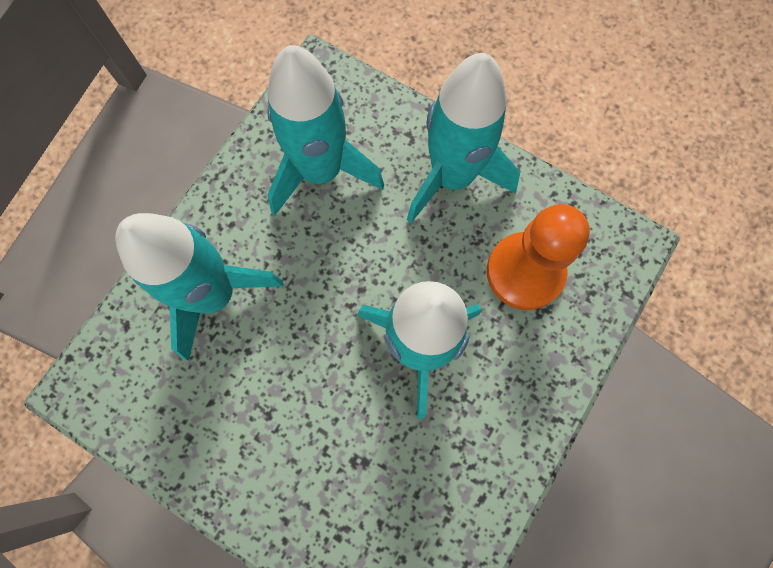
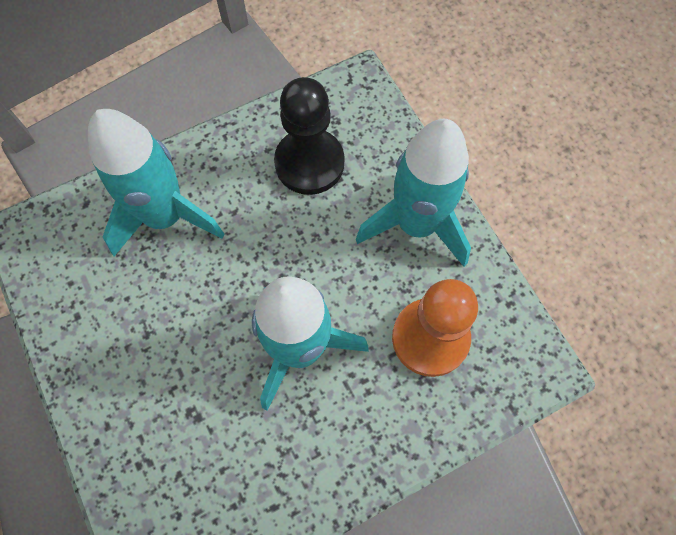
camera: 30 degrees right, 5 degrees down
(321, 171) = (309, 163): turquoise rocket -> black pawn

